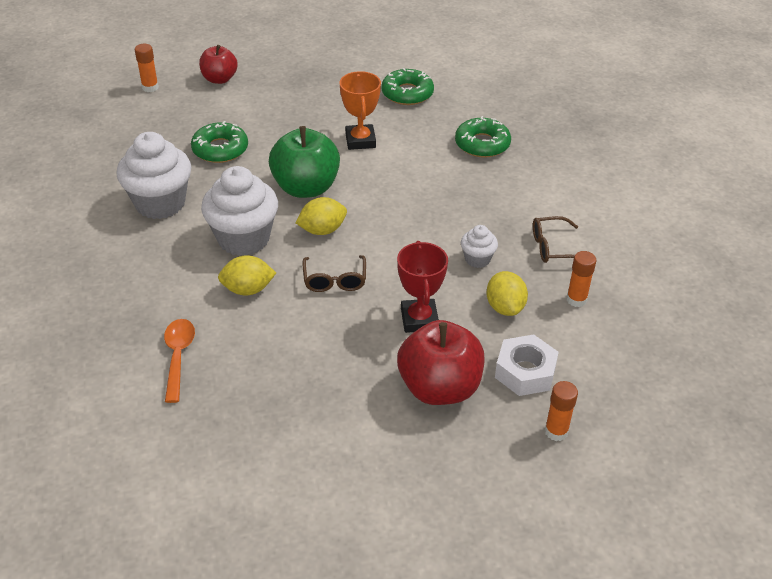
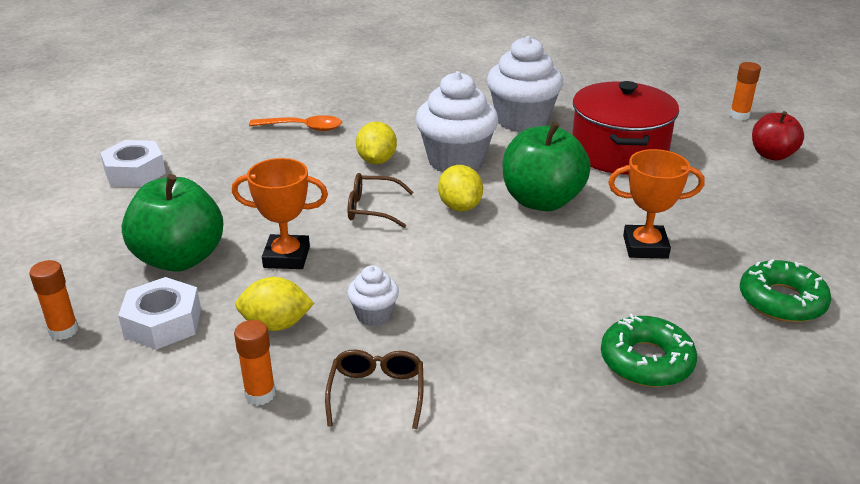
camera: 100 degrees right, 10 degrees down
(220, 149) = (619, 152): green donut -> red pot
(292, 476) = (135, 172): none -> white nut
(419, 319) = (286, 257): red trophy -> orange trophy
(439, 388) = (179, 258): red apple -> green apple

